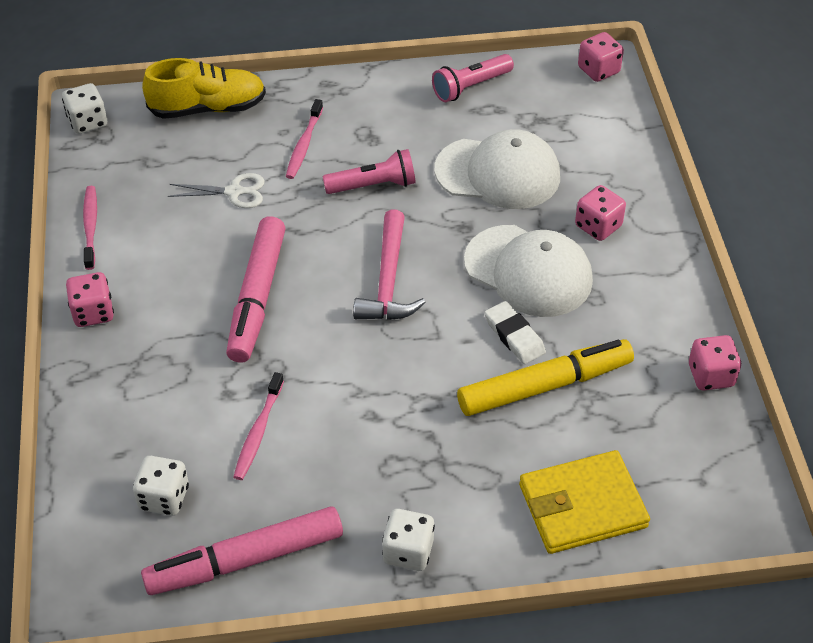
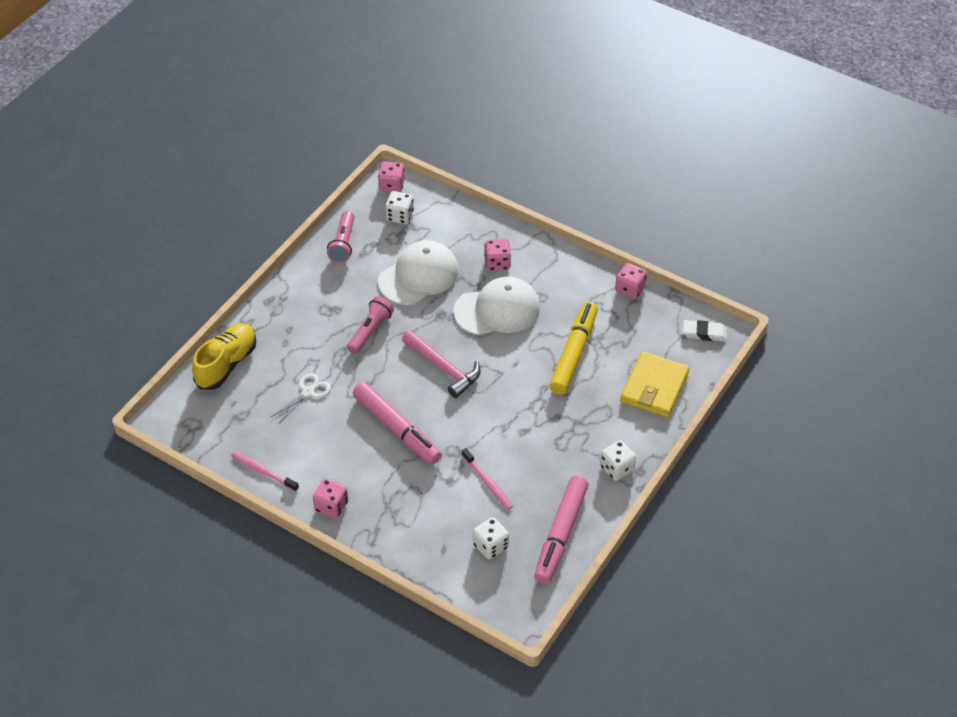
camera: 50 degrees left, 0 degrees up
(88, 122) = (173, 425): white dice -> white dice (400, 216)
(304, 145) = (306, 341): pink toothbrush -> none
(514, 336) = (532, 343): white eraser -> white eraser (704, 333)

